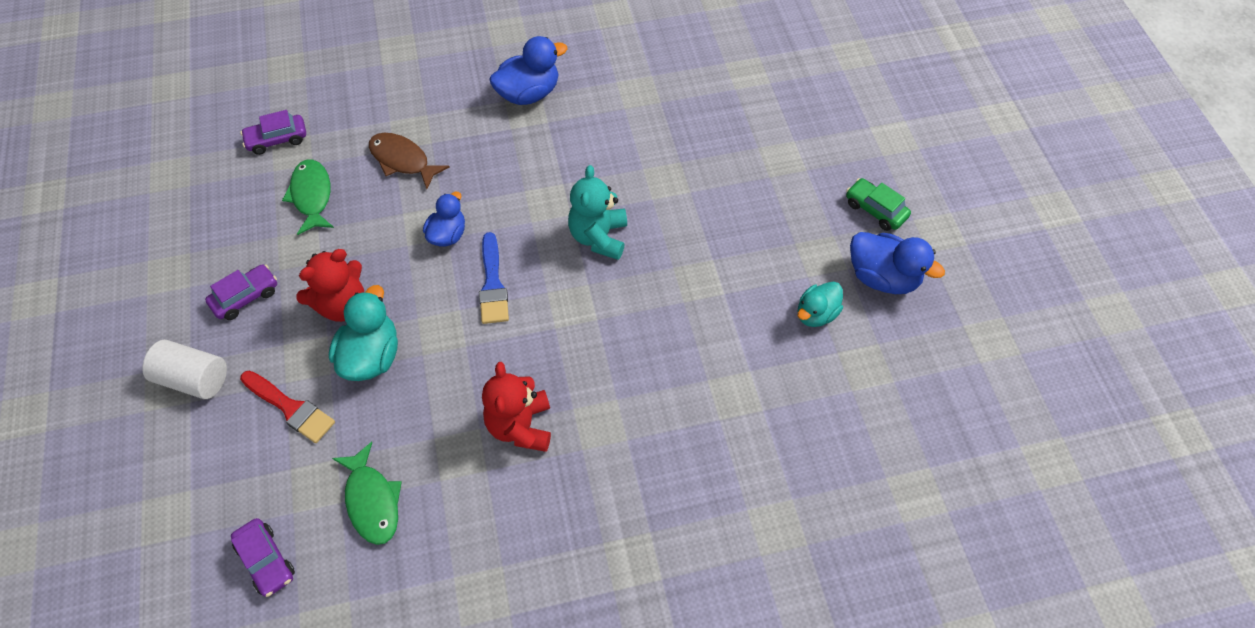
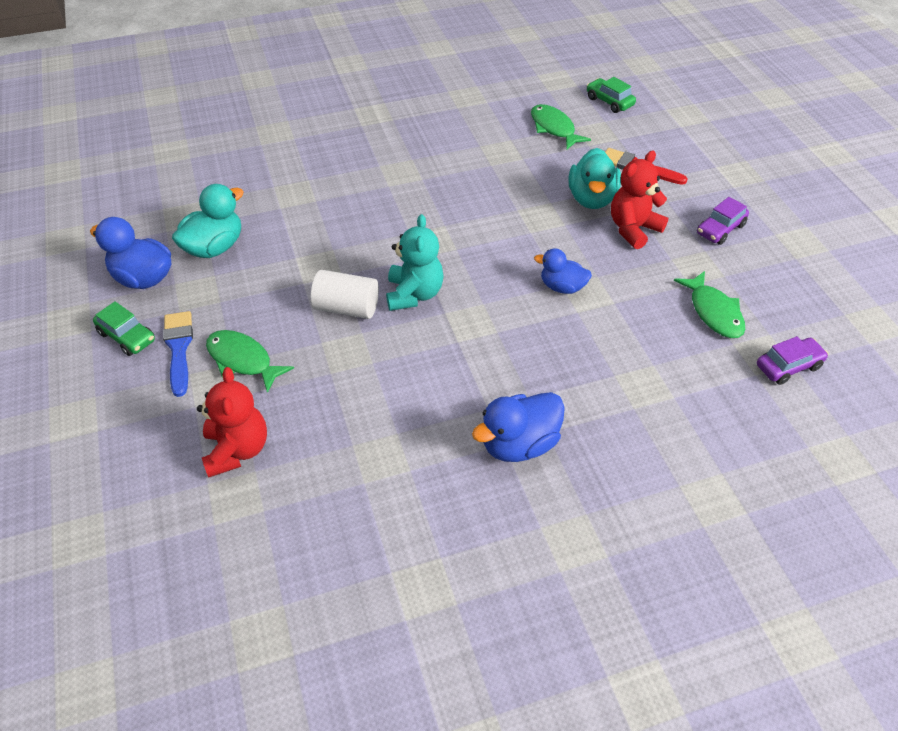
camera: 175 degrees right, 10 degrees down
(194, 378) = (723, 178): white cylinder -> white cylinder (347, 308)
(266, 560) = (609, 102): purple car -> green car
(402, 160) = (638, 353): brown fish -> none
(448, 234) = (562, 287): blue duck -> blue duck turned 90 degrees clockwise
(493, 284) = (507, 251): blue brush -> blue brush (179, 349)
(520, 426) = (460, 168): red teddy bear -> red teddy bear (237, 450)
(760, 178) = (243, 360): none -> green fish
(816, 314) = (214, 247): turquoise duck -> turquoise duck, size x1.52

